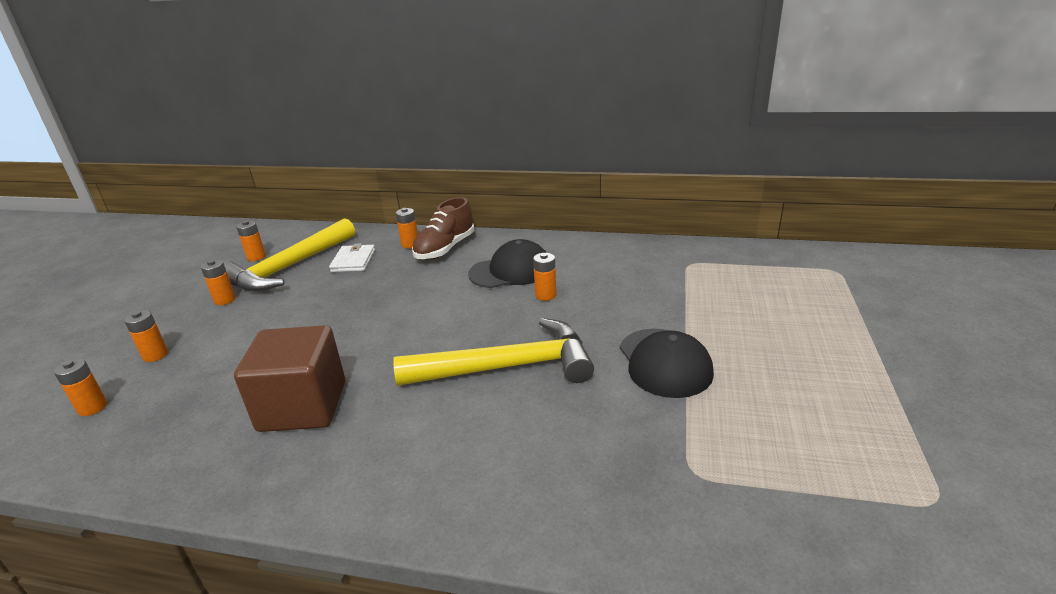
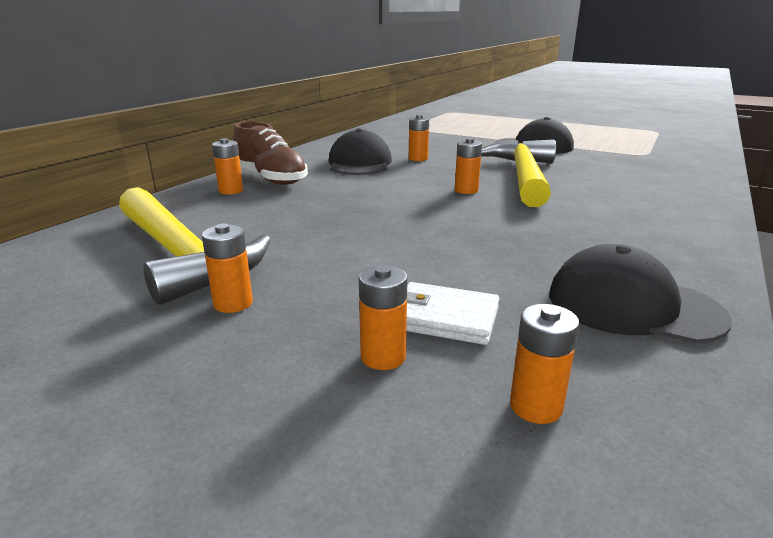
camera: 75 degrees left, 5 degrees down
(185, 444) = (633, 305): none -> black cap
(256, 257) = (84, 283): orange battery -> orange battery (466, 190)
(303, 406) = (563, 244): brown cube -> none
(353, 261) = (229, 217): white wallet -> white wallet (444, 317)

